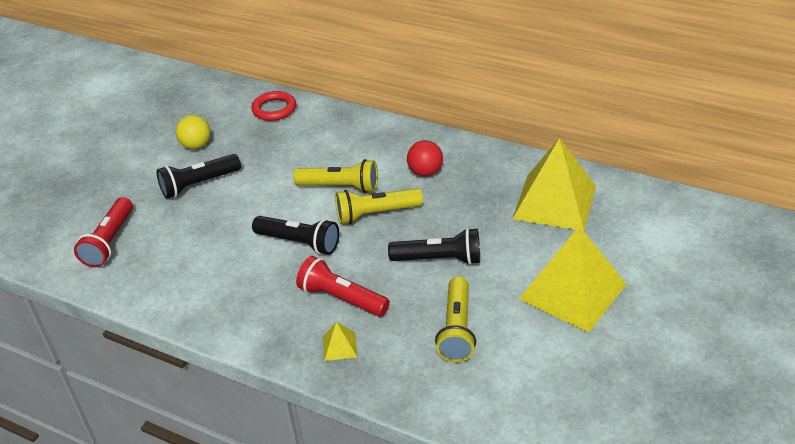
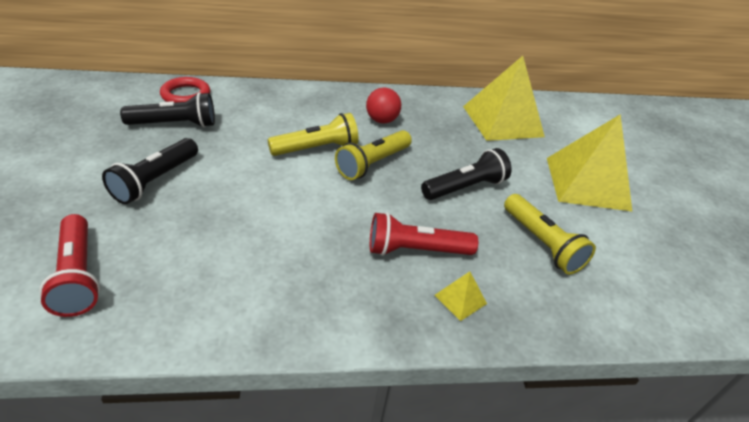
camera: 40 degrees left, 0 degrees up
(196, 145) = (120, 143): yellow ball -> none
(299, 243) = (323, 209): black flashlight -> black flashlight (175, 124)

